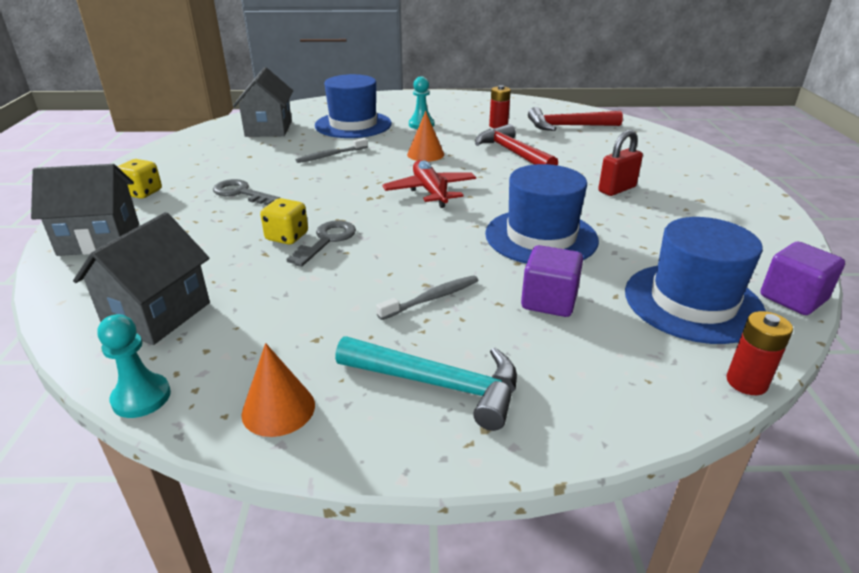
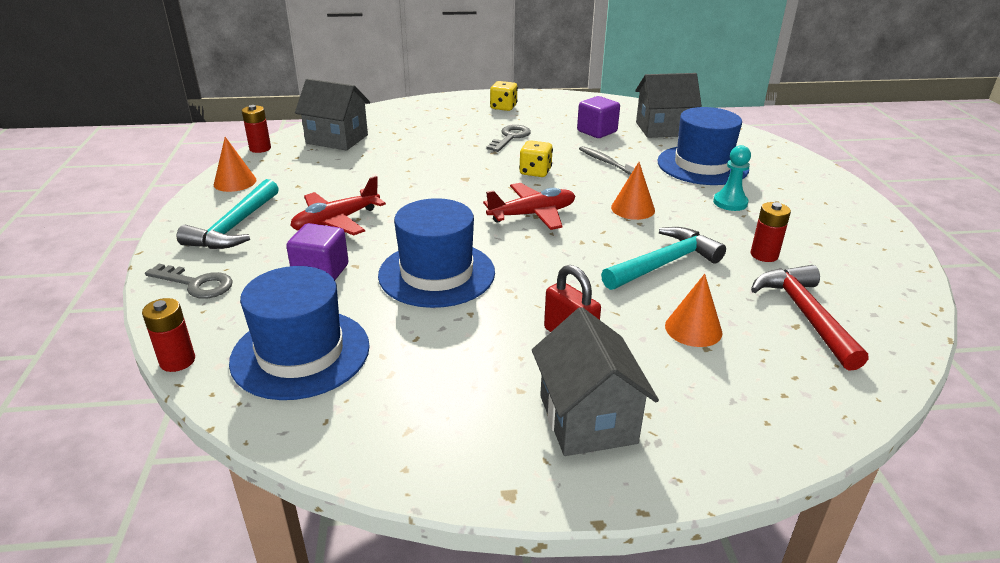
camera: 85 degrees right, 0 degrees up
(99, 239) = (430, 109): grey house -> grey house (587, 419)
(141, 397) = (260, 148): turquoise pawn -> red battery
(287, 237) = (435, 162): yellow dice -> yellow dice (535, 172)
(327, 240) = (429, 176): grey key -> grey key (196, 284)
(431, 298) = (336, 221): grey toothbrush -> red plane
(513, 153) = (664, 264): red hammer -> turquoise hammer
(593, 154) = (693, 329): none -> orange cone
(792, 298) = (291, 431): purple cube -> purple cube (597, 131)

